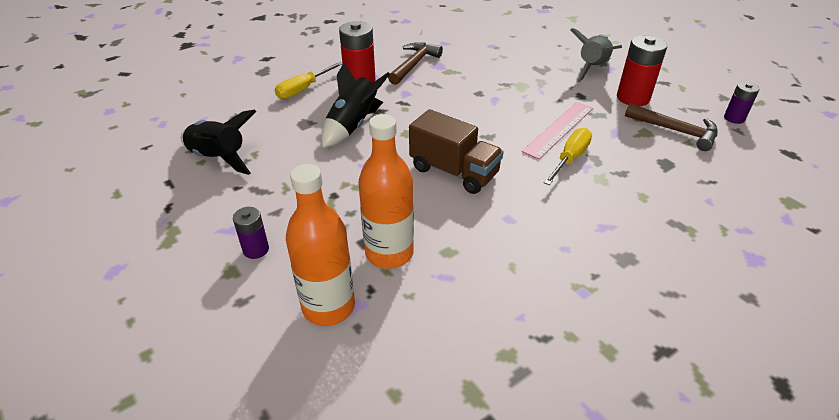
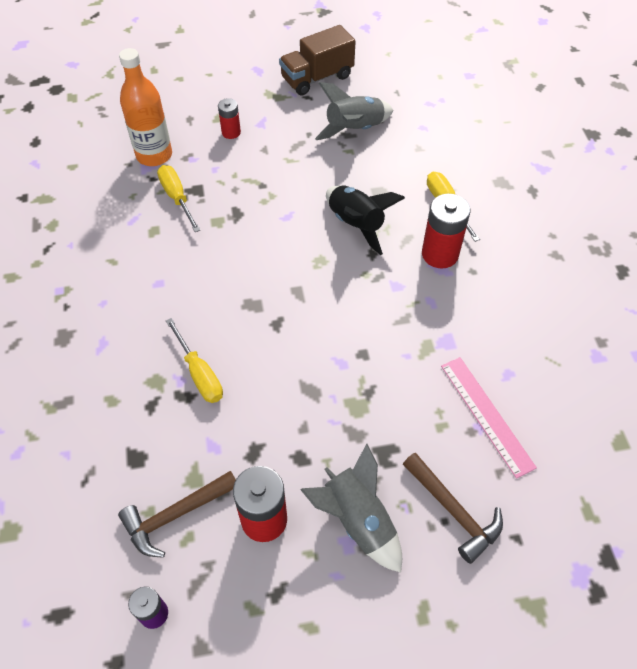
camera: 115 degrees right, 15 degrees up
(219, 158) = (354, 129): black rocket -> grey rocket
(256, 249) = (231, 132): purple battery -> red battery
(389, 253) = (177, 198): orange bottle -> yellow screwdriver
(414, 64) = (460, 317): brown hammer -> brown hammer (453, 511)
(454, 171) = (241, 272): brown truck -> brown truck (317, 78)
(558, 129) = (251, 393): pink ruler -> pink ruler (486, 415)

